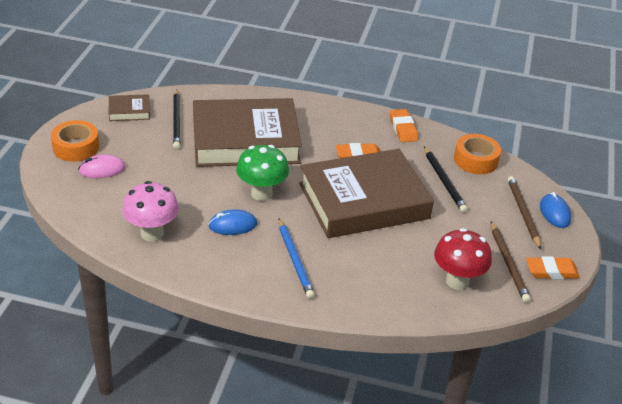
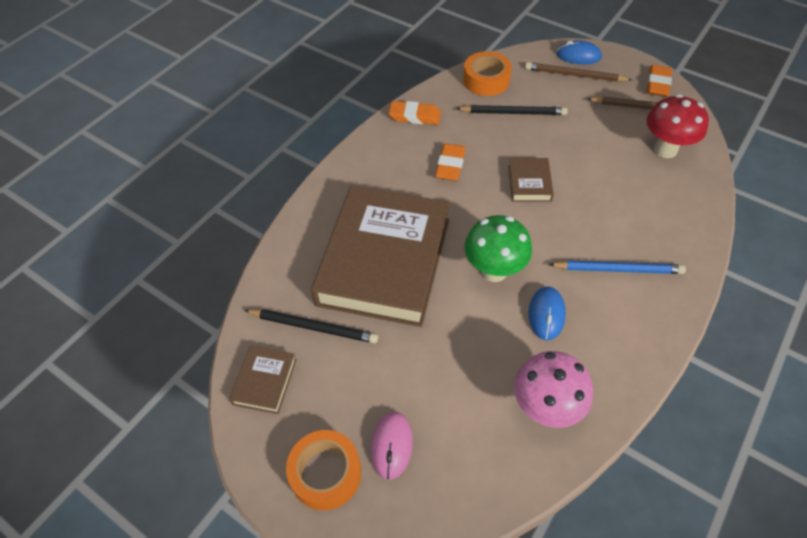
camera: 65 degrees left, 15 degrees up
(363, 201) = (529, 183): brown book -> brown book, size x0.40

